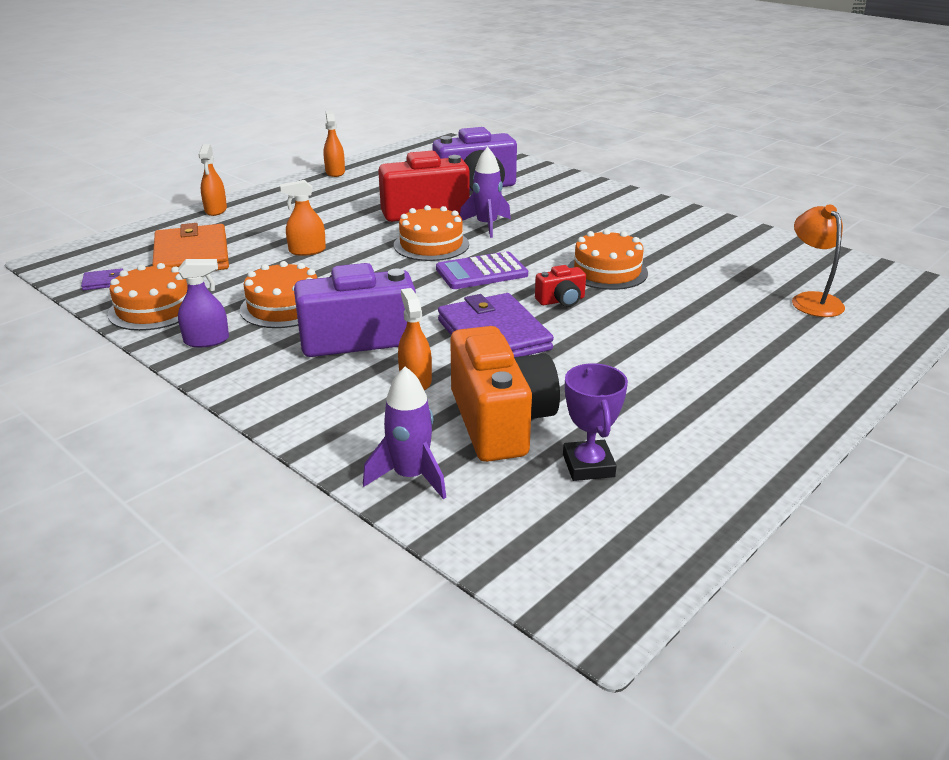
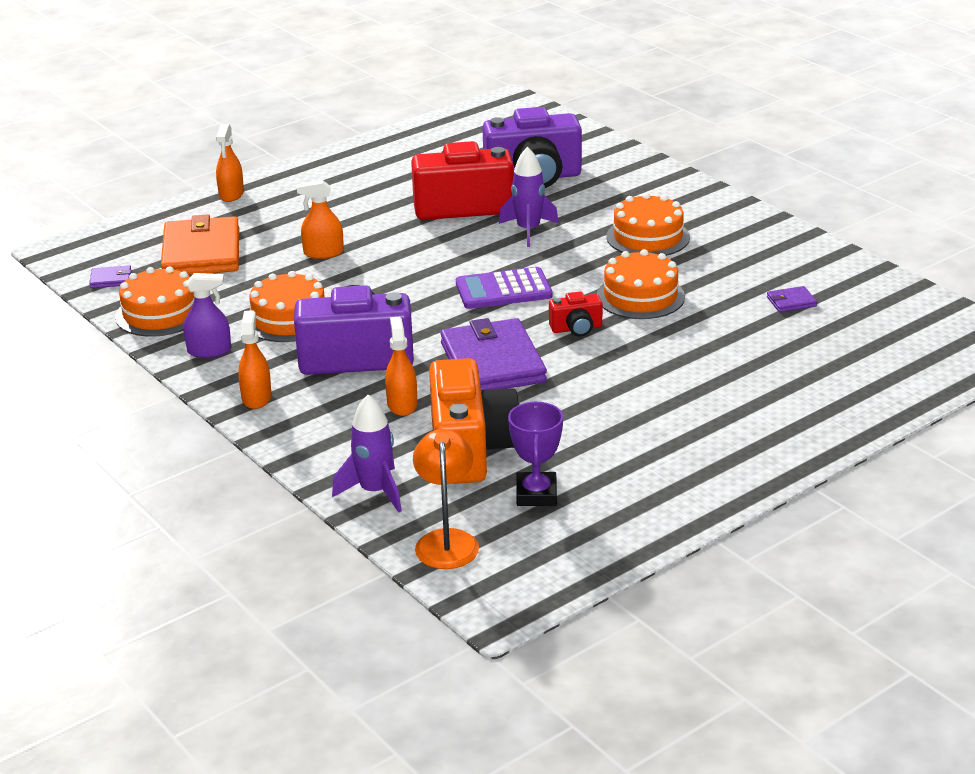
camera: 10 degrees right, 0 degrees up
(335, 172) = (373, 146): orange spray bottle -> orange spray bottle (256, 398)
(431, 245) = (459, 252): orange cake -> orange cake (648, 237)
(740, 269) = (791, 302): none -> purple wallet
(811, 300) = (848, 344): orange lamp -> orange lamp (446, 540)

